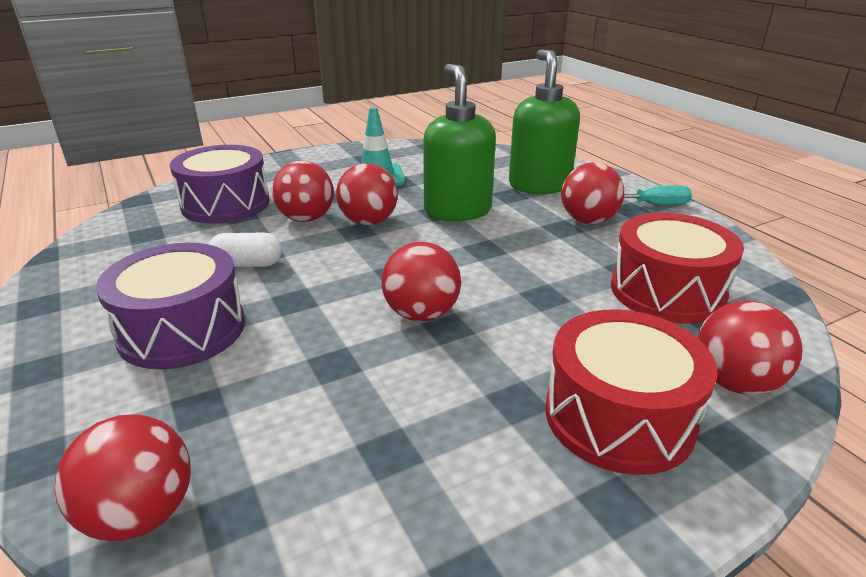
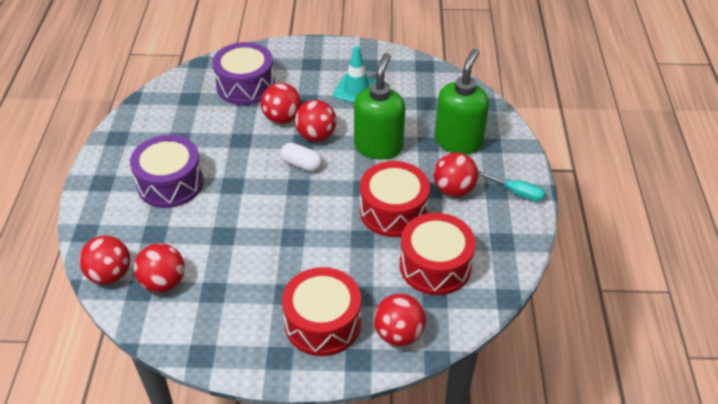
camera: 30 degrees right, 15 degrees up
(247, 264) = (226, 147): white capsule -> white capsule (301, 164)
(421, 314) = (287, 222): red ball -> red ball (163, 282)
(547, 258) = (393, 211): none -> red drum

